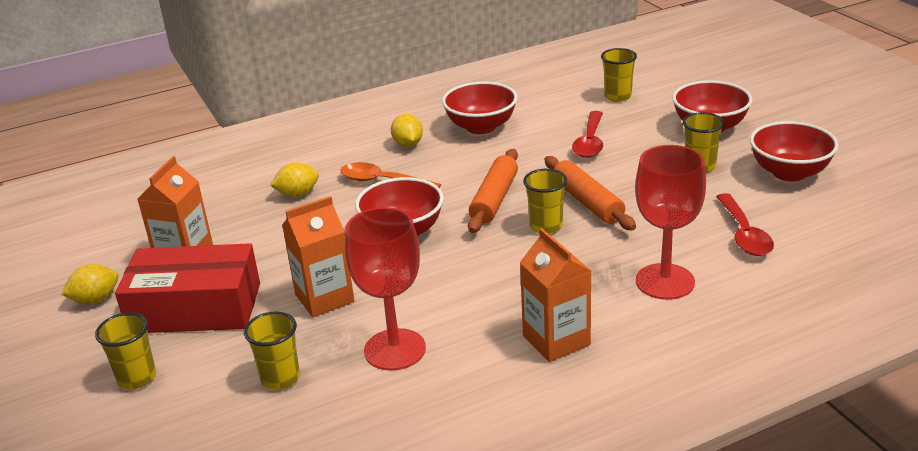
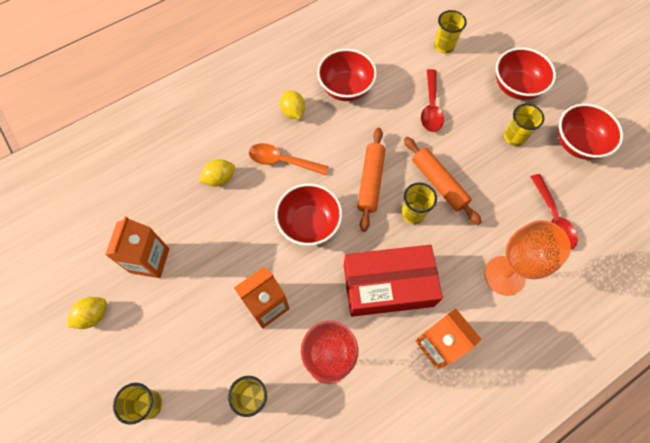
camera: 10 degrees left, 35 degrees up
(195, 308) = (173, 322): red box -> red box (388, 285)
(665, 281) = (504, 275): red goblet -> orange goblet

